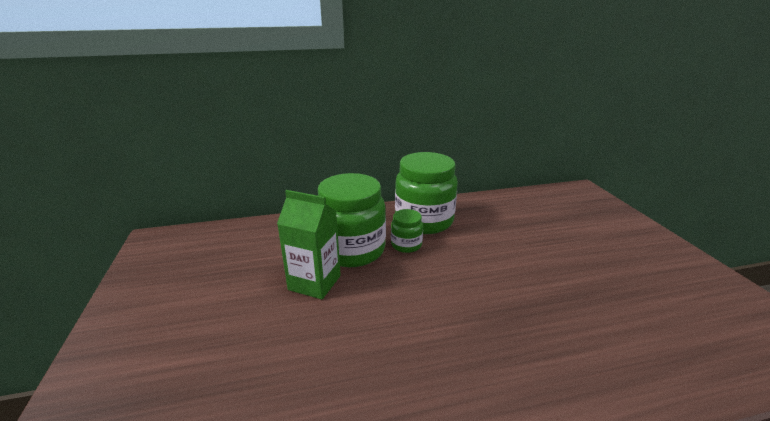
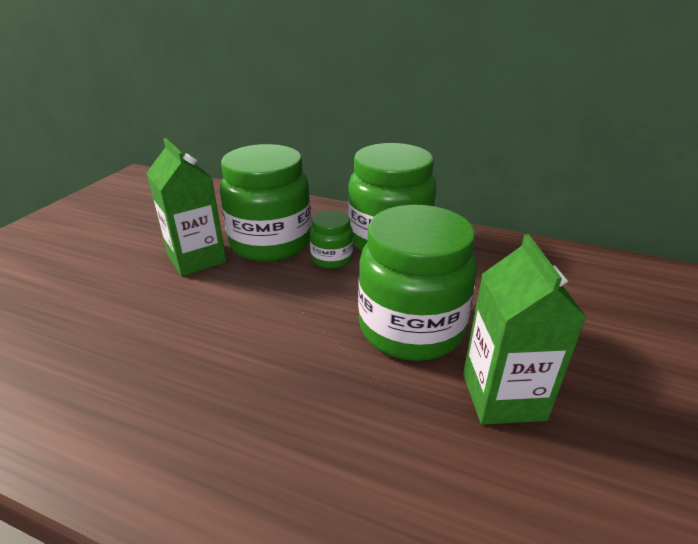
camera: 35 degrees right, 5 degrees up
(502, 266) = (411, 328): none -> green jar
(581, 280) = (503, 396): none -> green carton

